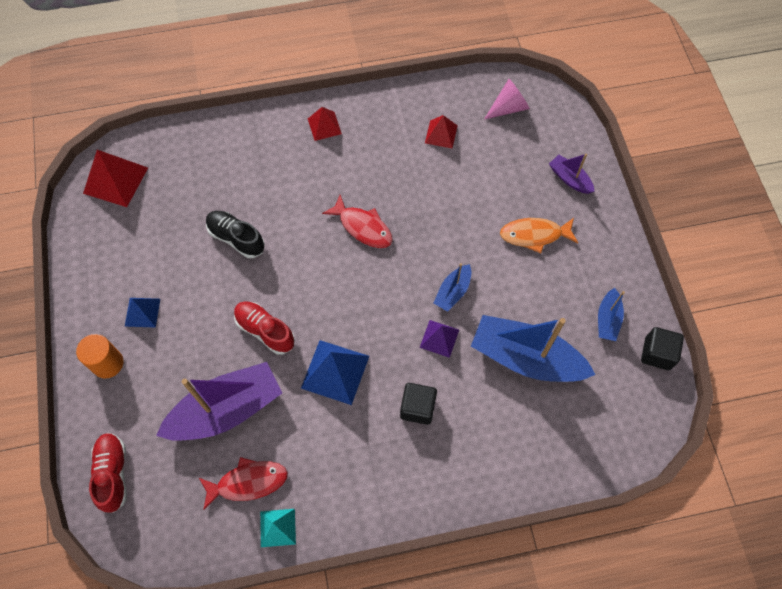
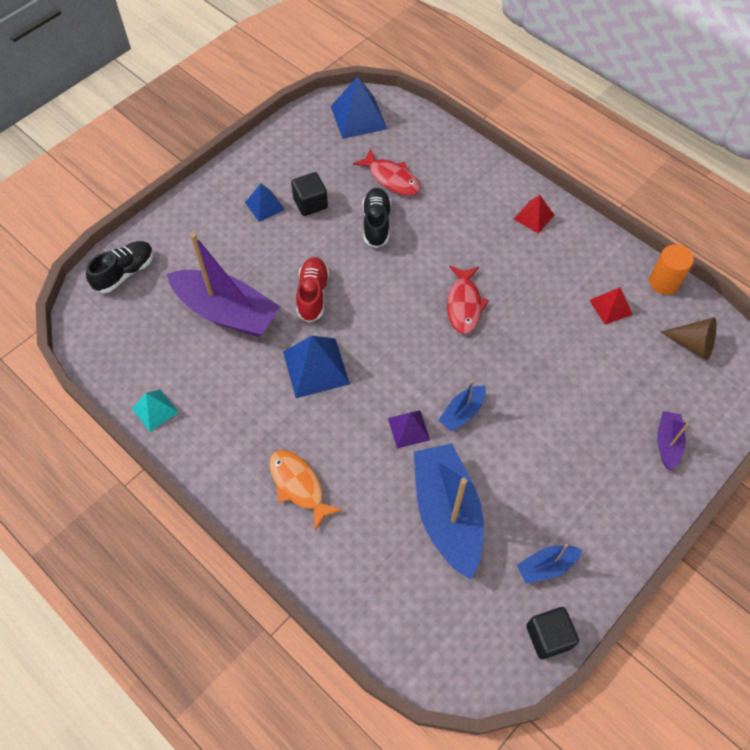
camera: 55 degrees right, 5 degrees down
(108, 363) = (207, 212): orange cylinder -> orange cylinder (664, 282)
(113, 474) = (125, 273): red shoe -> black shoe
(115, 180) = (358, 117): red pyramid -> blue pyramid
(248, 482) = (178, 365): red fish -> red fish (391, 178)
(417, 408) = (331, 451): black cube -> black cube (310, 203)
(453, 292) = (462, 412): blue boat -> blue boat turned 45 degrees counterclockwise
(508, 107) = (692, 344): pink cone -> brown cone
(534, 235) = (578, 447): orange fish -> orange fish (299, 486)

